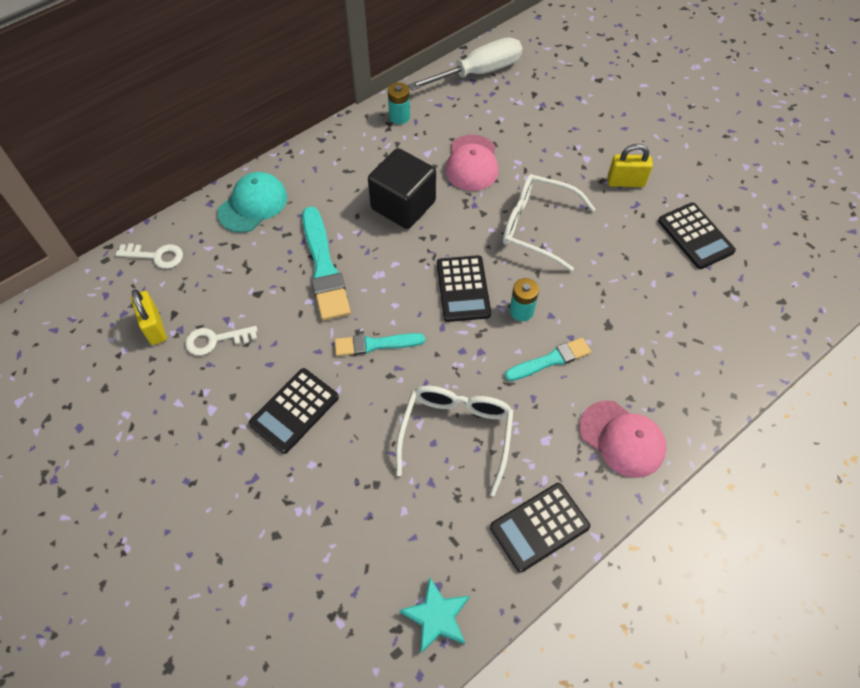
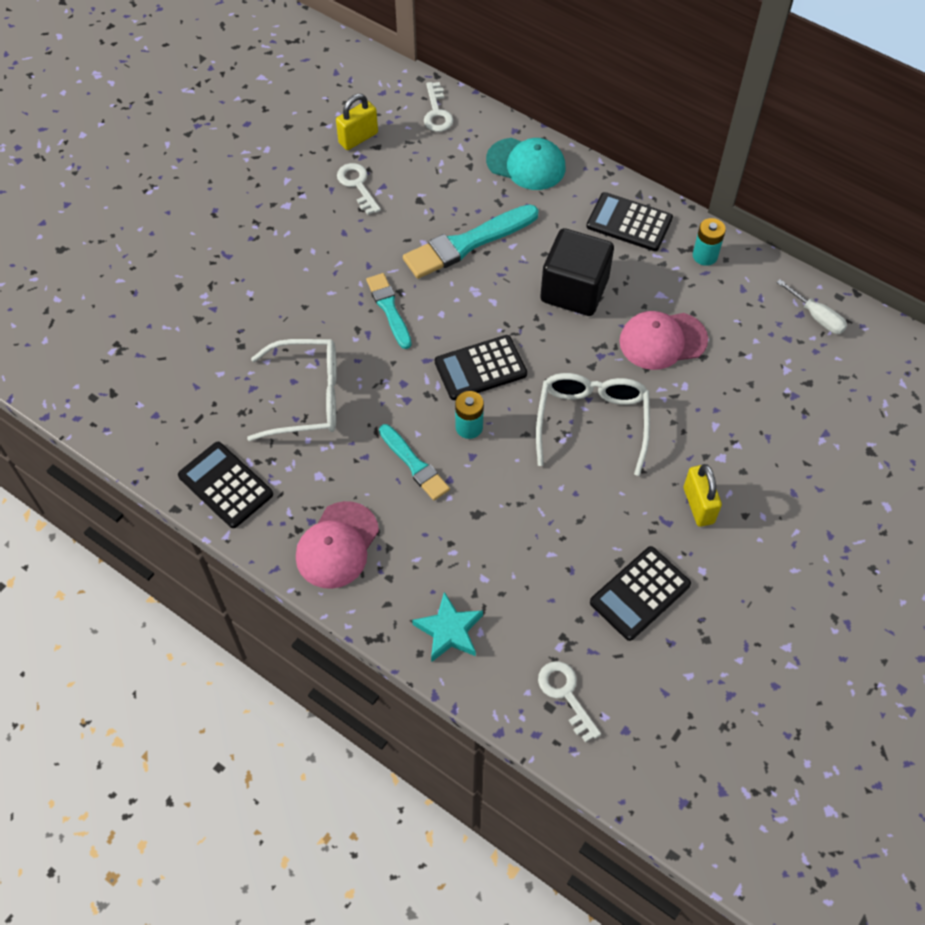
camera: 75 degrees right, 0 degrees up
(294, 410) = (300, 265): black calculator -> black calculator (629, 222)
(436, 617) = (127, 419): turquoise star -> turquoise star (449, 630)
(478, 73) = (816, 316): white screwdriver -> white screwdriver, size x0.51
(776, 303) = (565, 694): none -> white key

